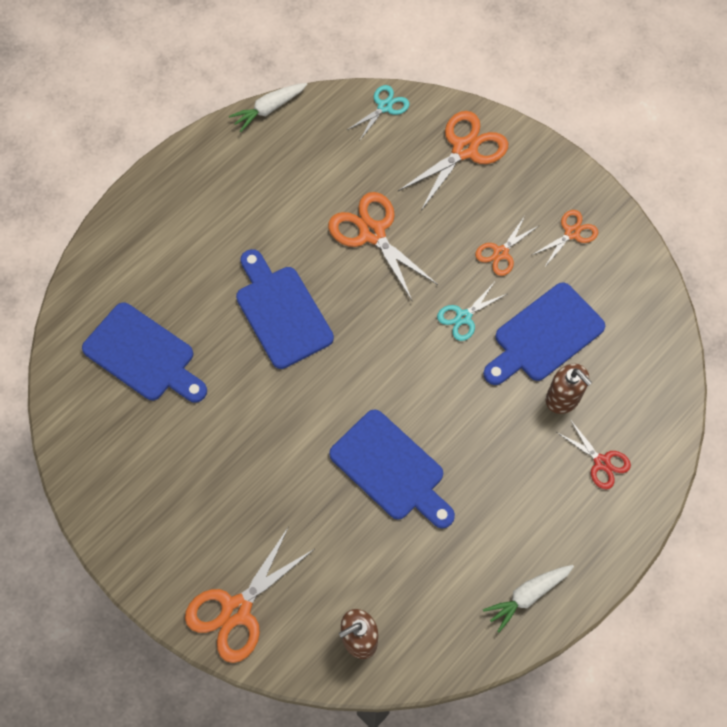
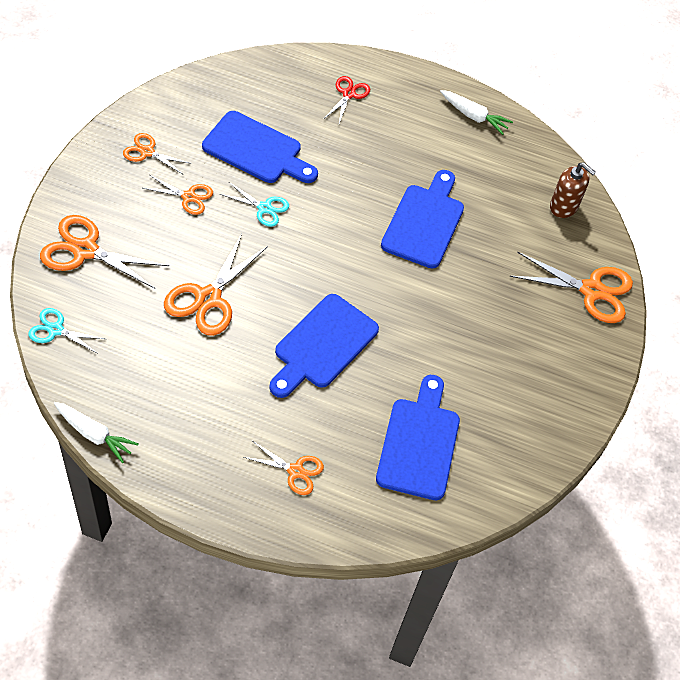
camera: 120 degrees left, 10 degrees down
(165, 244) = (295, 471): none -> orange scissors
(563, 398) = (307, 127): brown soap dispenser -> none

